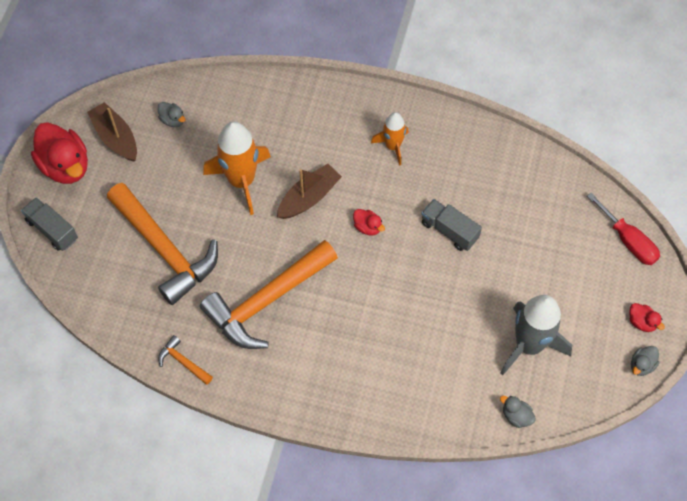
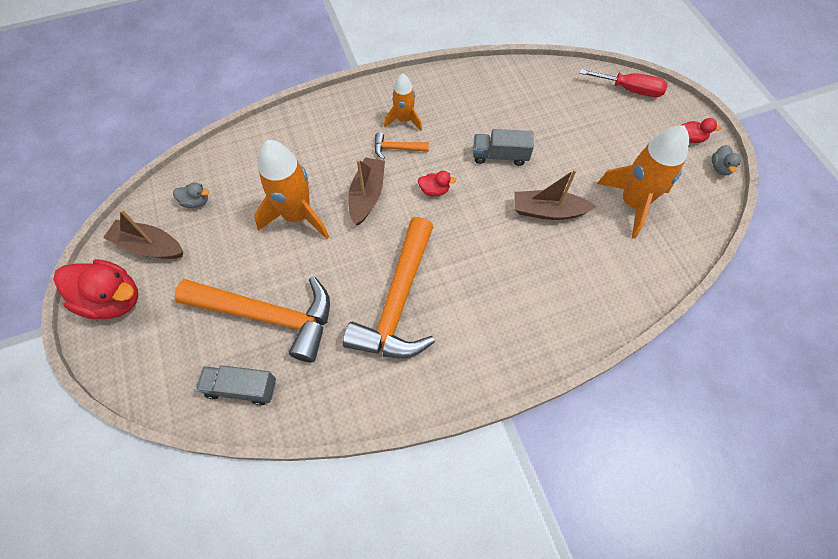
camera: 35 degrees left, 0 degrees up
(52, 230) = (138, 367): grey truck -> grey truck (241, 388)
(183, 362) = (362, 408): orange hammer -> orange hammer (396, 148)
(448, 305) = (548, 211): none -> brown boat
(516, 416) = (673, 263): grey duck -> none
(529, 345) = (632, 203): grey rocket -> orange rocket

